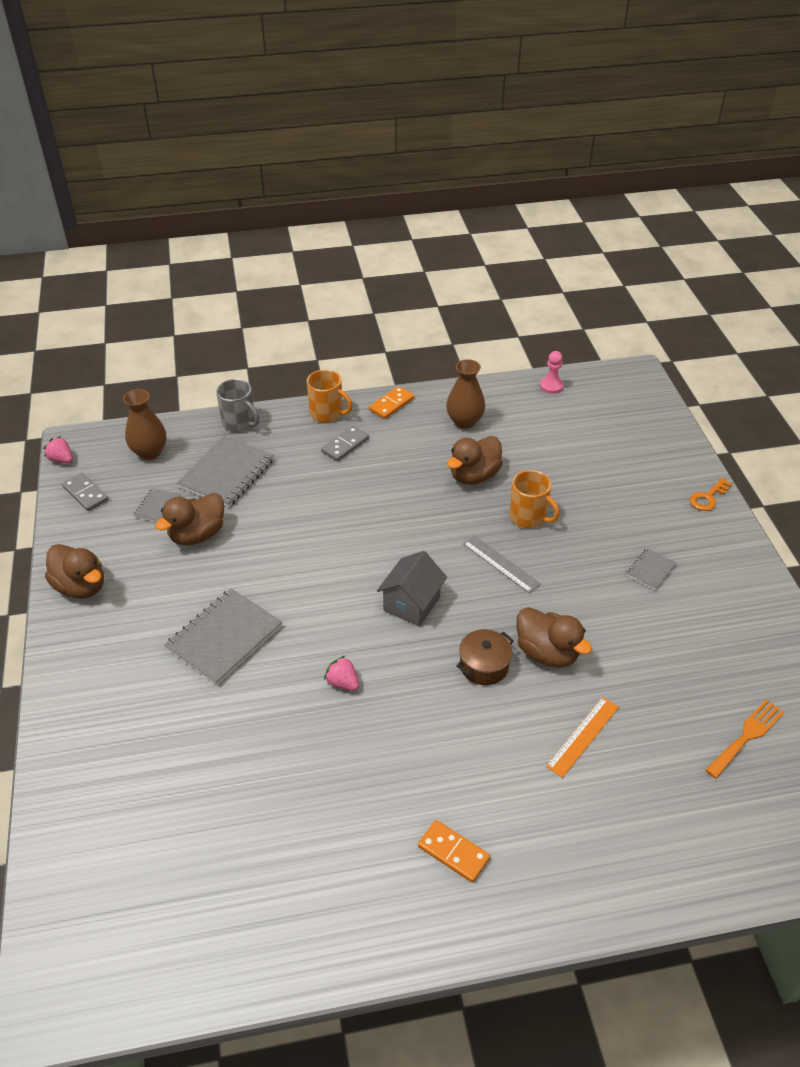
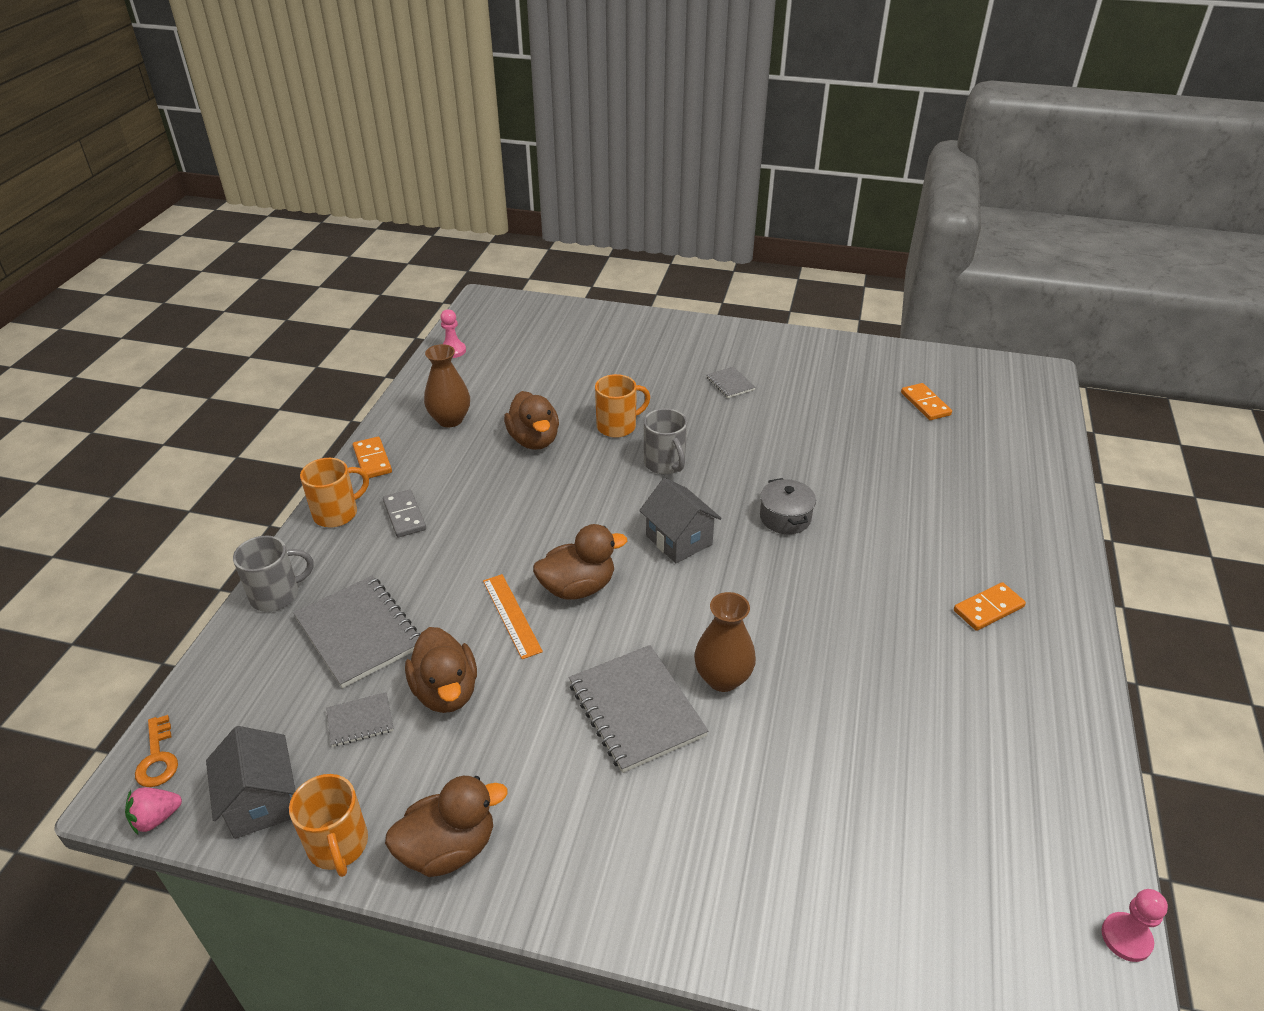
camera: 65 degrees left, 5 degrees down
(67, 538) = (338, 845): none -> orange mug
(85, 493) = (261, 801): grey domino -> grey house
(128, 1013) = (1126, 938): none -> pink pawn
(149, 452) = (243, 703): brown vase -> brown vase (722, 678)
(157, 507) = (360, 721): grey notebook -> grey notebook turned 60 degrees counterclockwise
(342, 682) = (756, 625): pink strawberry -> none
(484, 666) = (785, 517): brown pot -> grey pot
(500, 563) = (665, 464): grey ruler -> grey mug
(547, 653) = (790, 474): brown duck -> brown duck (578, 587)
(583, 736) = (891, 486): orange ruler -> orange ruler (511, 615)
(708, 497) = (669, 325): orange key -> orange key (158, 758)
(746, 736) = (925, 404): orange fork -> orange domino

